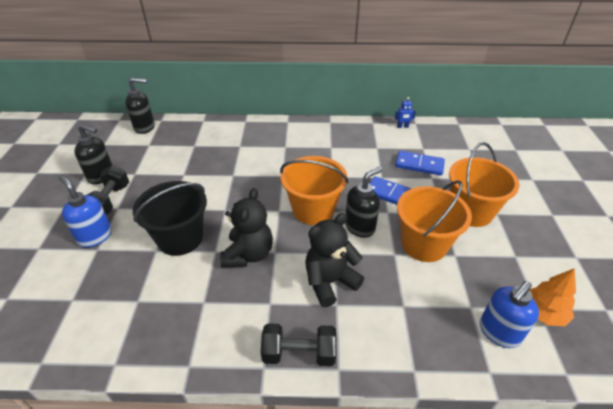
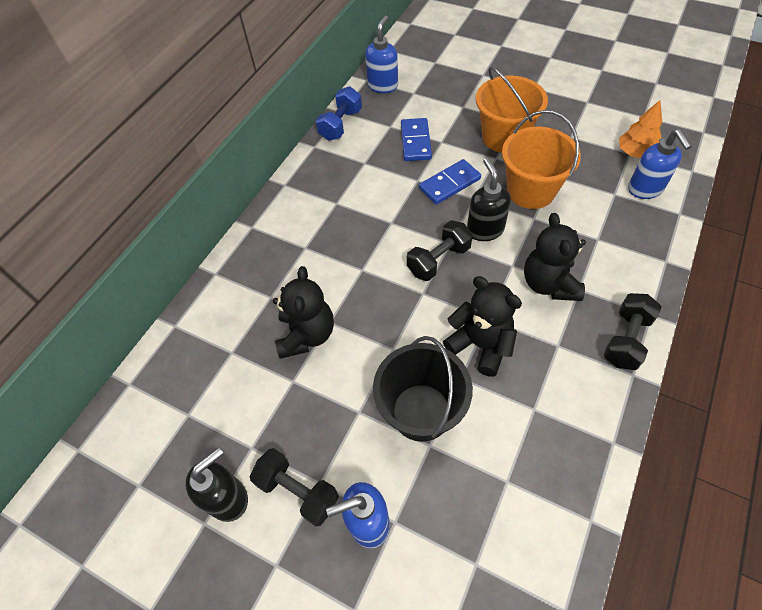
camera: 60 degrees left, 15 degrees up
(145, 127) = (133, 411): black soap dispenser -> none
(219, 169) = (307, 335): none -> black teddy bear
(313, 210) = (438, 260): orange bucket -> black dumbbell
(402, 127) = (341, 125): blue robot -> blue dumbbell
(419, 165) = (416, 141): blue domino -> blue domino turned 45 degrees counterclockwise
(460, 132) = (383, 85): none -> blue soap dispenser

